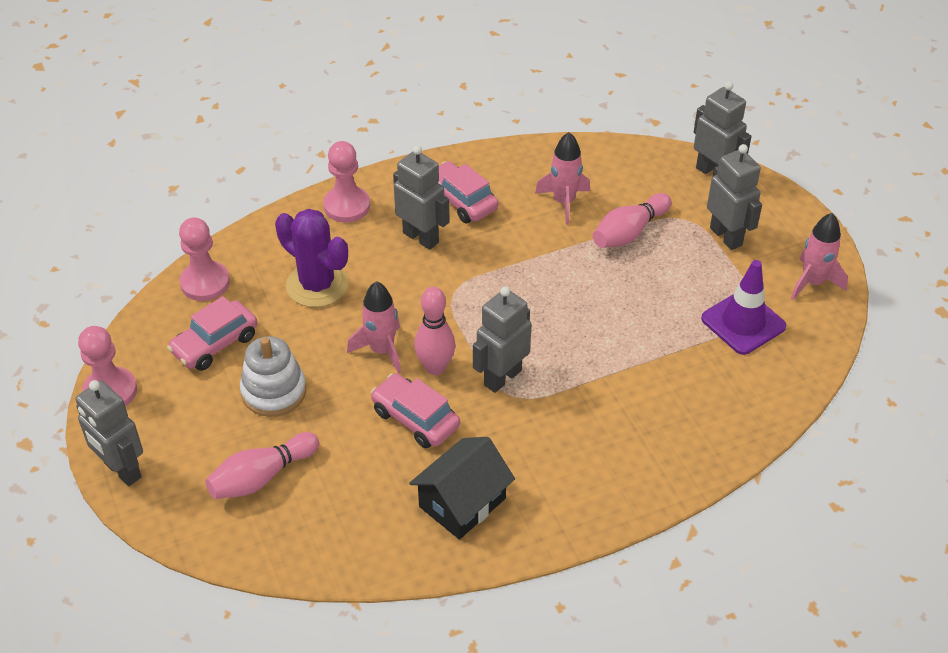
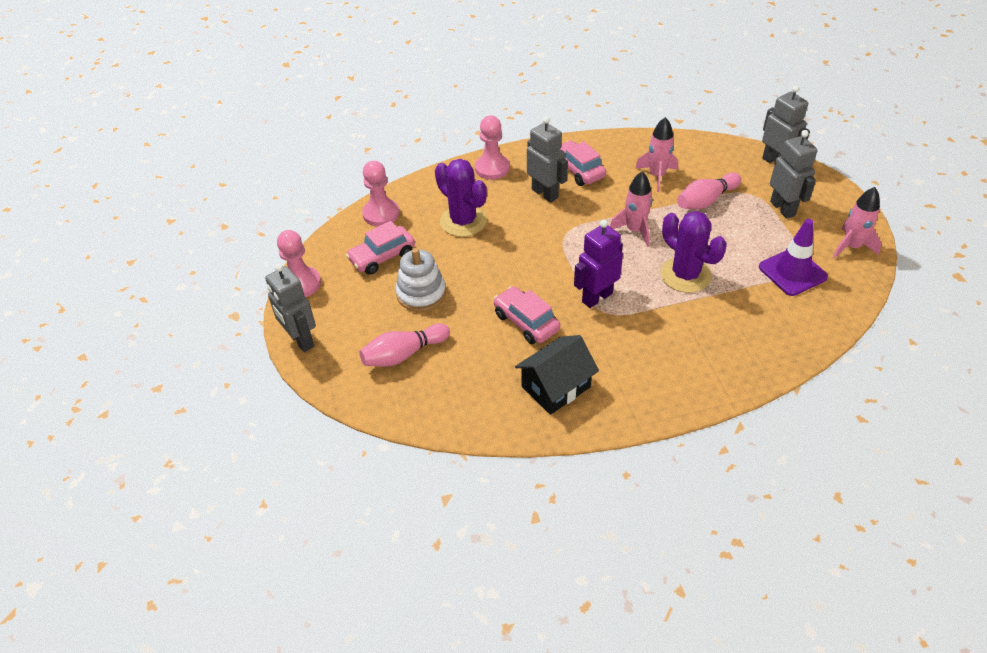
camera: 10 degrees right, 0 degrees up
(381, 350) = (506, 271): pink rocket -> pink rocket (634, 230)
(435, 367) = (545, 286): pink bowling pin -> none
(502, 377) = (596, 297): grey robot -> purple robot
(611, 337) = (685, 275): none -> purple cactus

